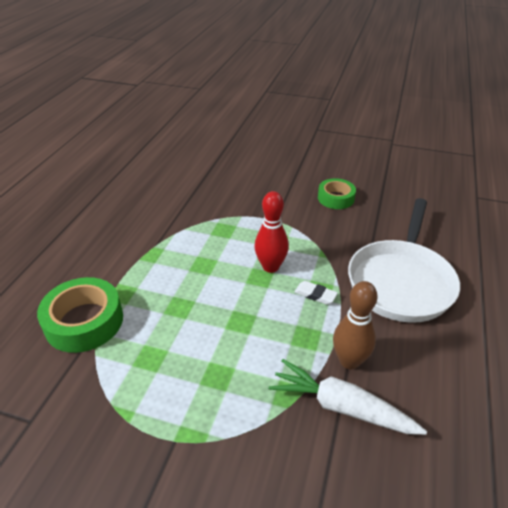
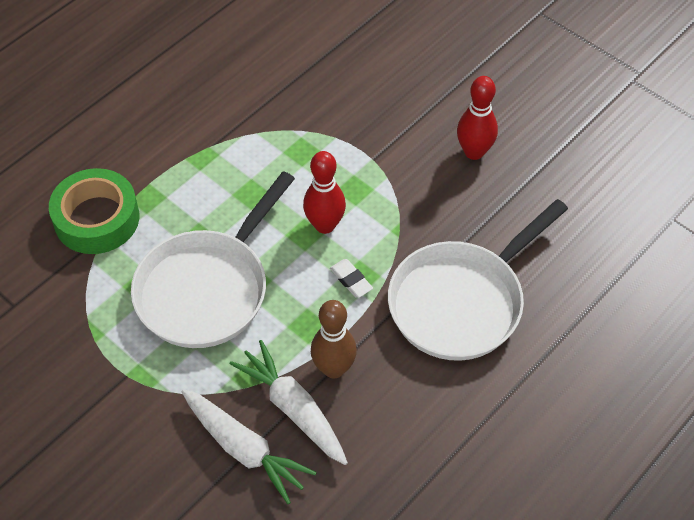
camera: 25 degrees right, 15 degrees up
(208, 340) = (207, 289): none -> white pan
(325, 462) = (244, 449): none -> white carrot
(336, 198) = (474, 152): green tape -> red bowling pin

